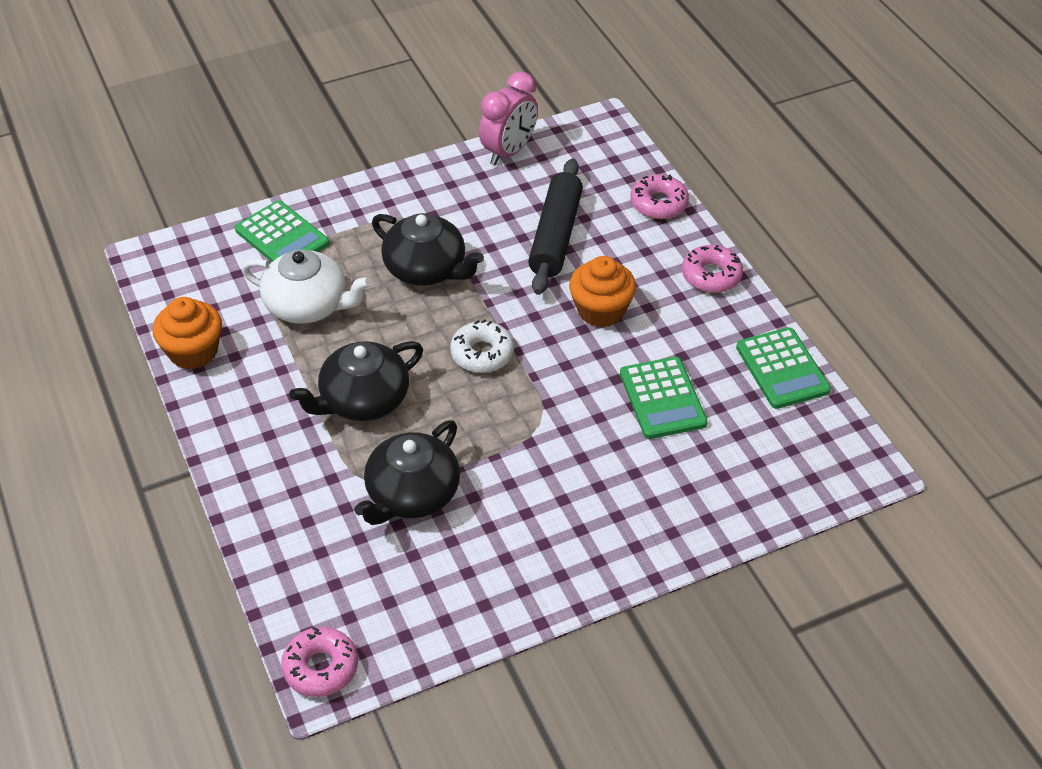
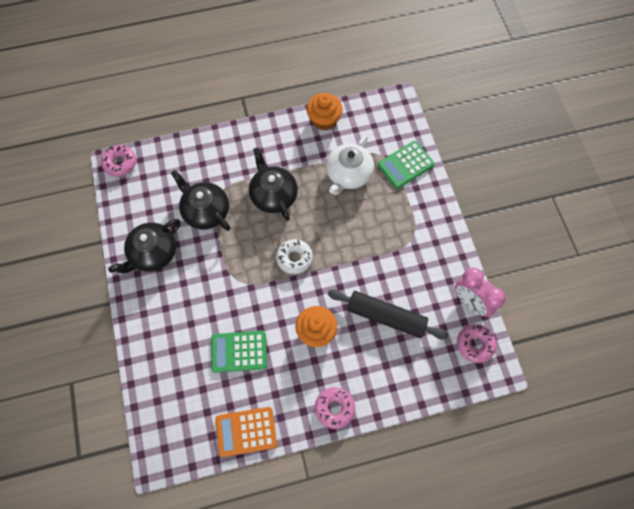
camera: 100 degrees right, 20 degrees up
(426, 269) = (367, 238): black teapot -> black teapot (153, 253)
(658, 203) = (408, 390): pink donut -> pink donut (475, 344)
(782, 369) = (246, 431): green calculator -> orange calculator

